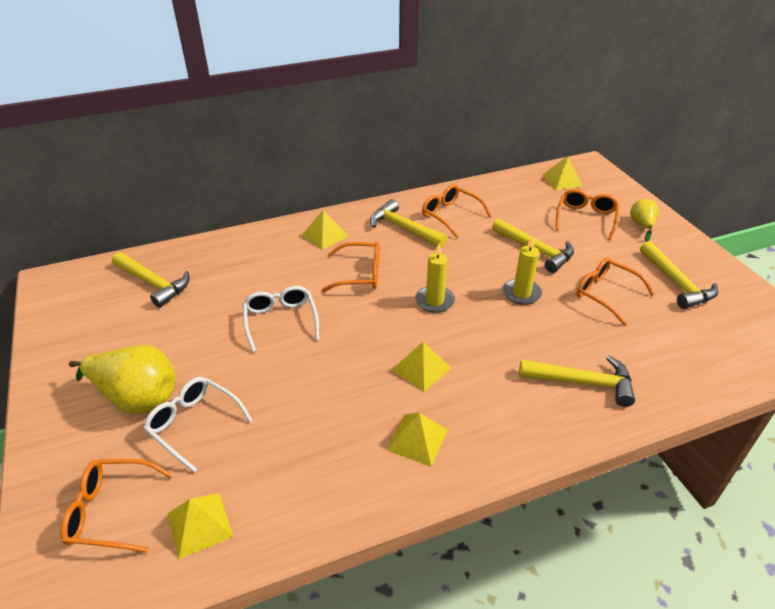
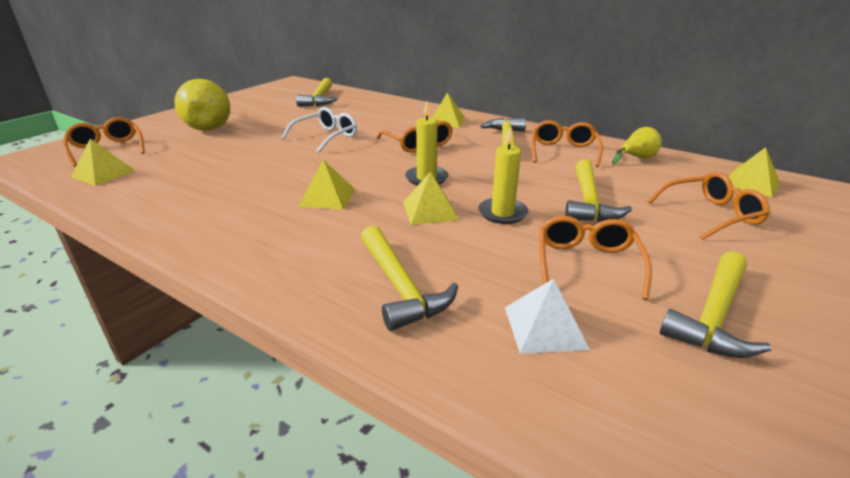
camera: 55 degrees right, 10 degrees down
(194, 424) = (196, 145): white glasses -> none
(417, 439) = (234, 220): yellow pyramid -> yellow pyramid (430, 211)
(642, 225) = (786, 256): yellow pear -> yellow pear (637, 158)
(655, 344) = (545, 327): none -> white pyramid

